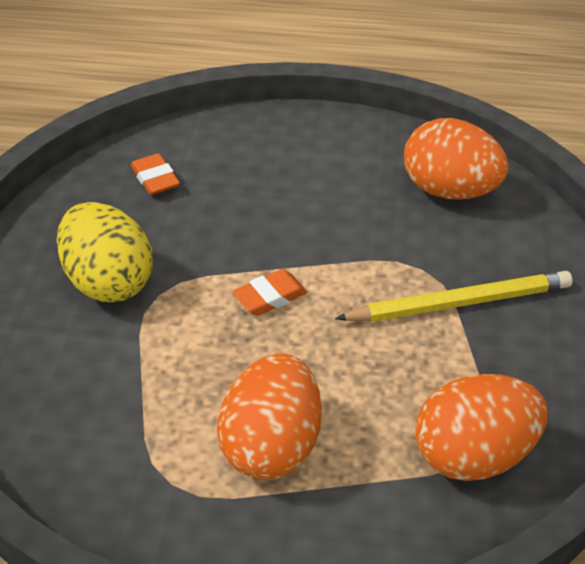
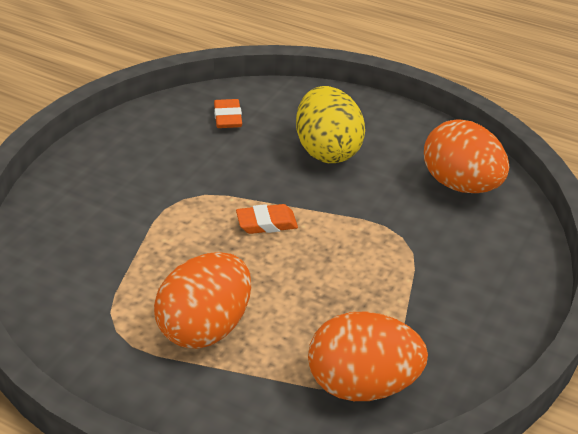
camera: 20 degrees right, 5 degrees down
(108, 282) = (151, 179): yellow egg -> yellow egg (327, 151)
(459, 303) = (417, 270): yellow pencil -> none

